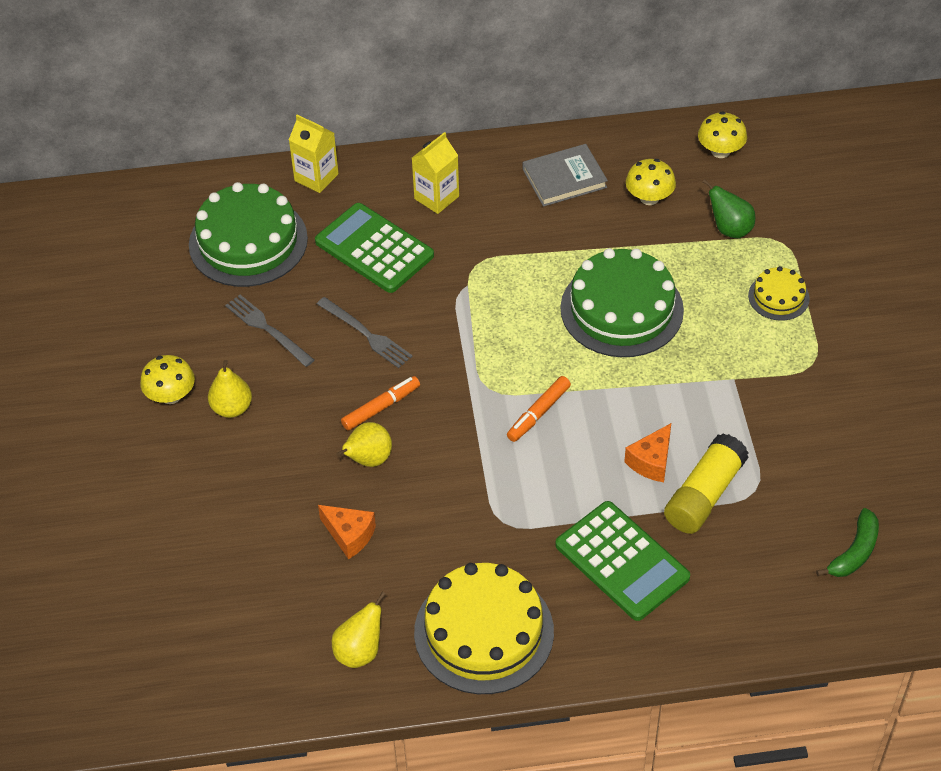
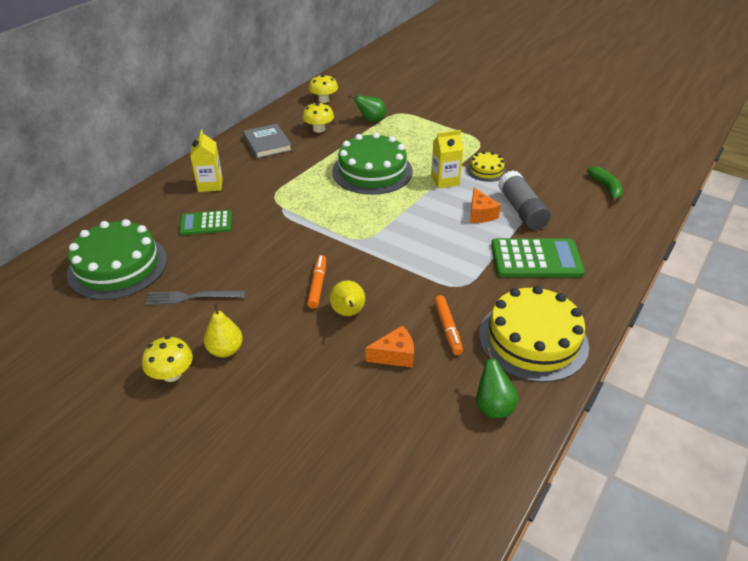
camera: 50 degrees left, 10 degrees down
(316, 177) = (123, 215): yellow carton -> yellow carton (445, 180)
(360, 651) = (493, 406): yellow pear -> green pear
(366, 334) = (258, 260): grey fork -> none
(374, 249) = (206, 223): green calculator -> green calculator, size x0.63
(538, 413) = (401, 232): orange marker -> orange marker (447, 329)
(564, 178) = (267, 143): grey book -> grey book turned 45 degrees counterclockwise
(704, 495) = (521, 210): yellow glue stick -> grey glue stick
(778, 297) = (428, 129): yellow cake -> yellow cake (486, 170)

